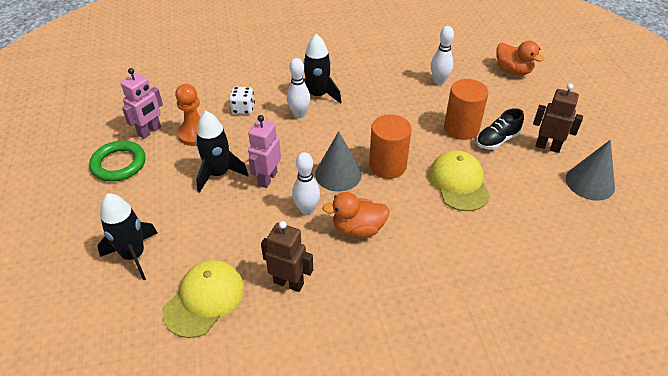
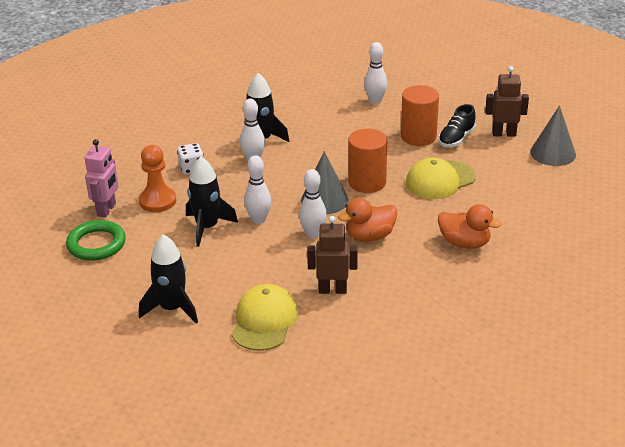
camera: 20 degrees left, 10 degrees down
(267, 179) = (258, 220): pink robot -> white bowling pin
(459, 183) = (440, 180): yellow cap -> yellow cap turned 90 degrees counterclockwise
(513, 71) = (441, 77): orange duck -> orange duck (464, 243)

